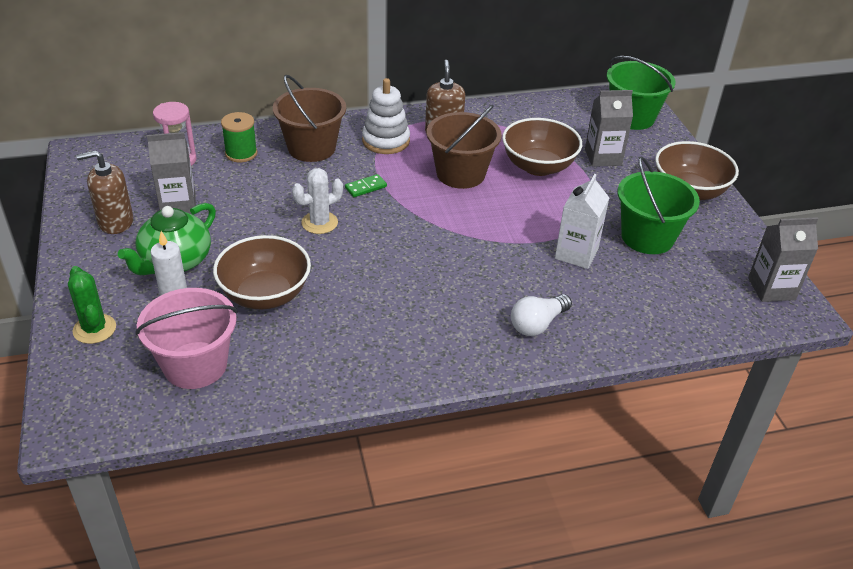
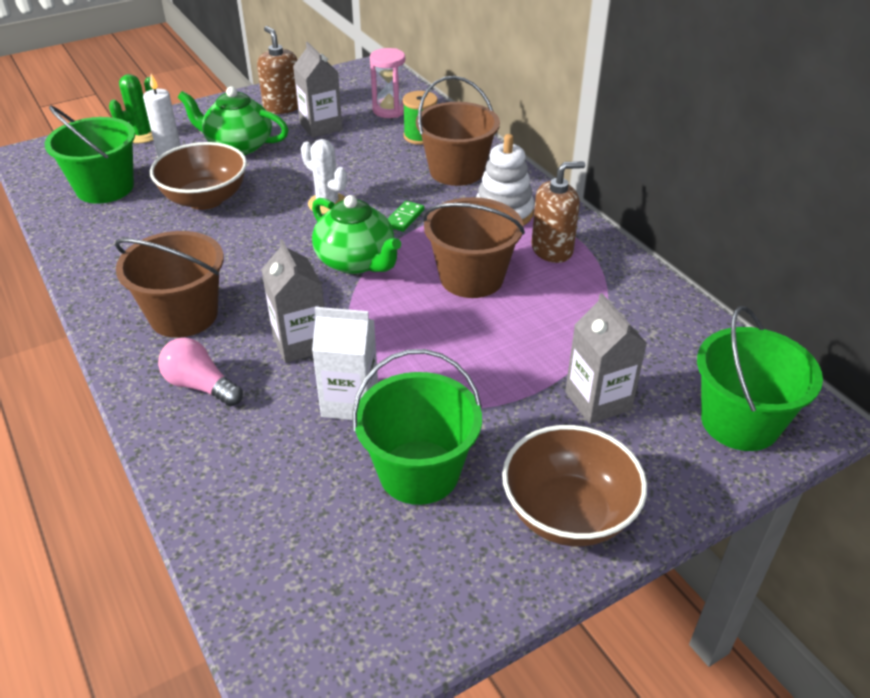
camera: 75 degrees right, 0 degrees up
(195, 365) = (105, 188): pink bucket -> green bucket
(366, 187) = (404, 218): green domino -> green domino turned 75 degrees clockwise
(413, 222) = (356, 261): none -> green teapot
(444, 325) = (184, 315): none -> brown bucket
(537, 324) = (200, 386): white light bulb -> pink light bulb
(538, 166) = (530, 340): brown bowl -> none
(771, 288) = (346, 646): grey carton -> grey carton (300, 343)

